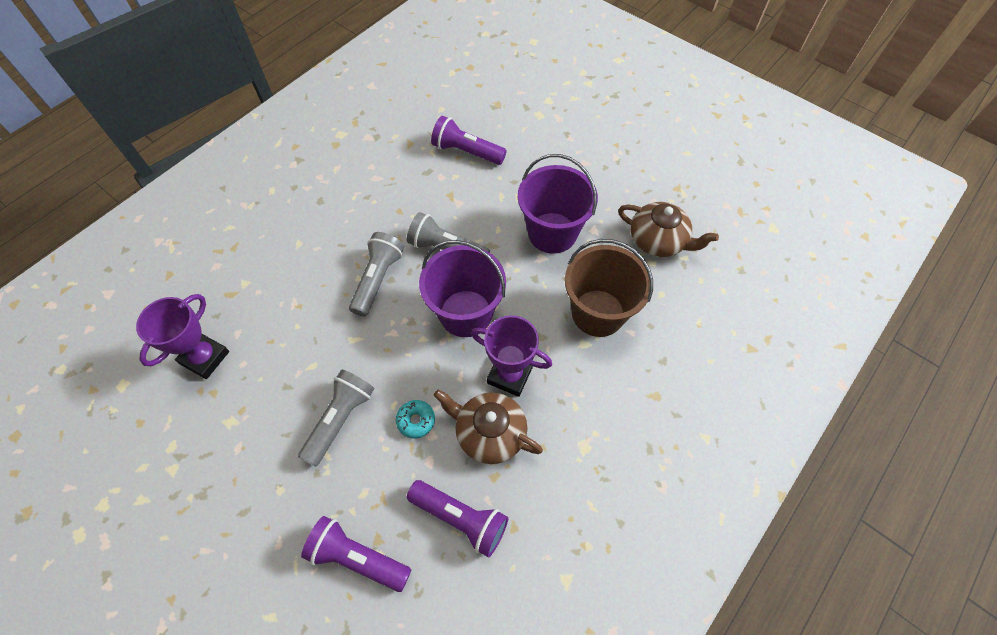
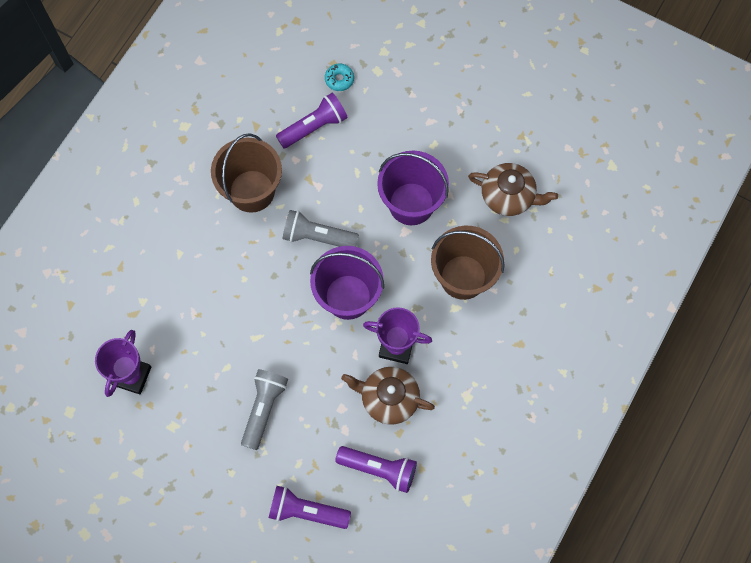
camera: 10 degrees left, 10 degrees up
(378, 279) = (262, 277): grey flashlight -> none
(390, 198) = (252, 191): none -> brown bucket
(416, 420) = (326, 399): turquoise donut -> turquoise donut (339, 79)
(466, 152) = (314, 127): purple flashlight -> purple flashlight turned 135 degrees clockwise

